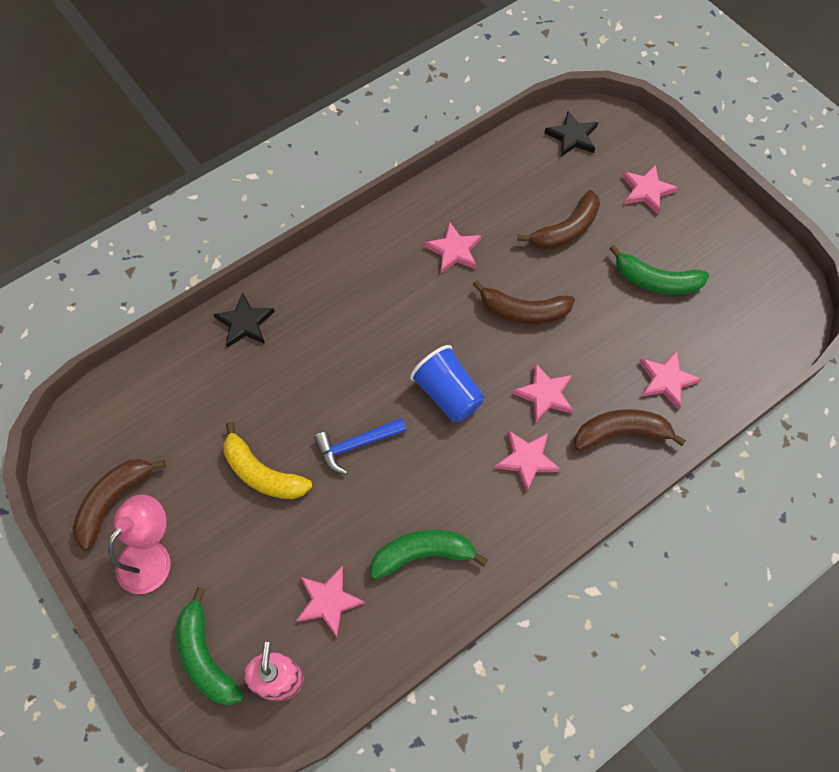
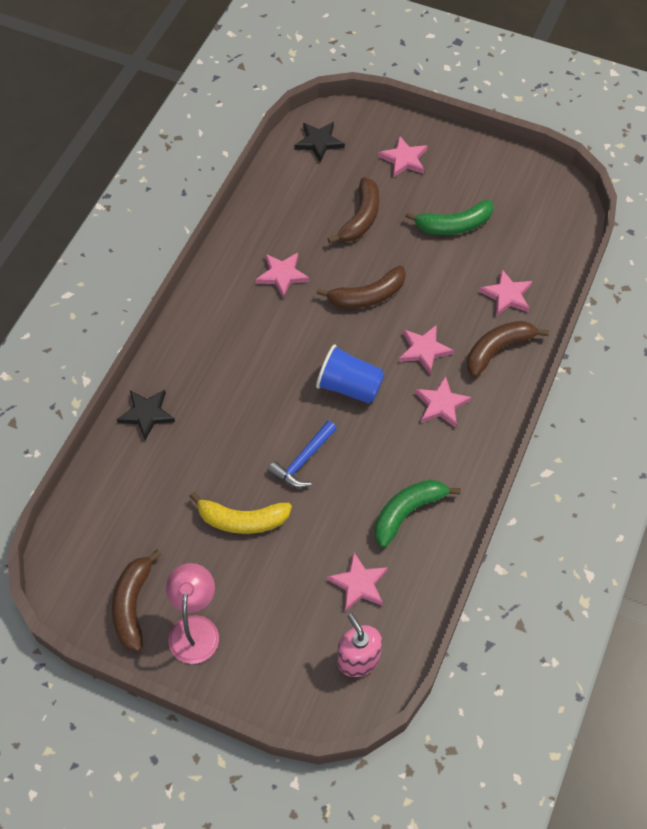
camera: 30 degrees left, 5 degrees down
(206, 656) = (290, 675): green banana -> none

